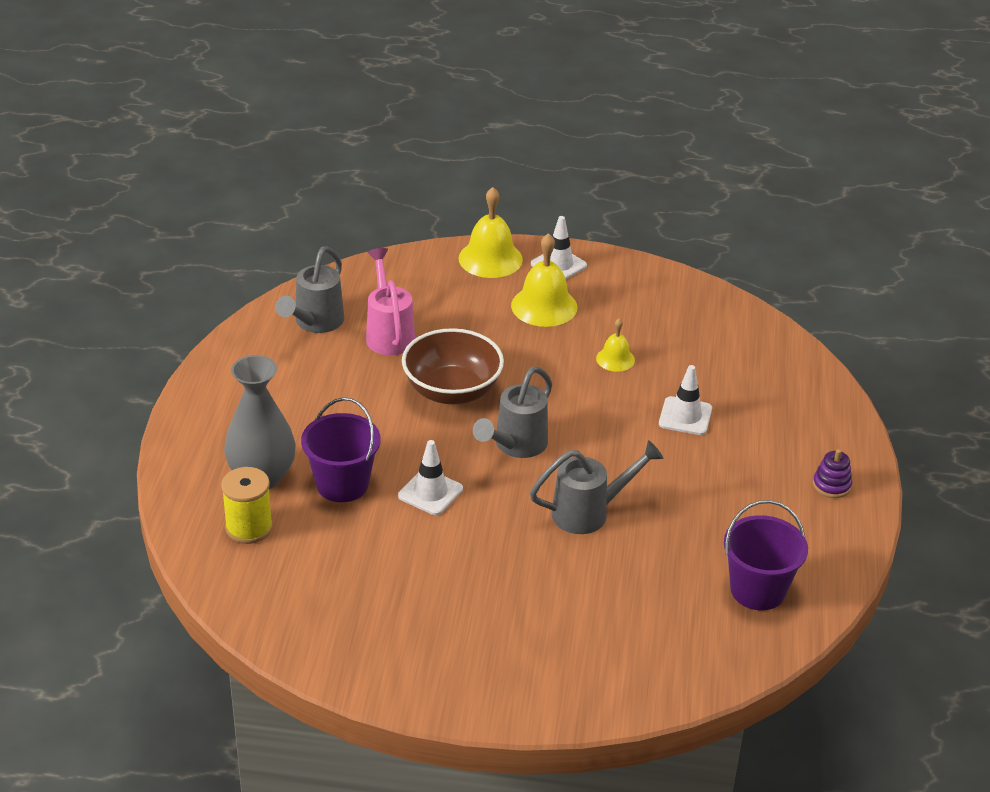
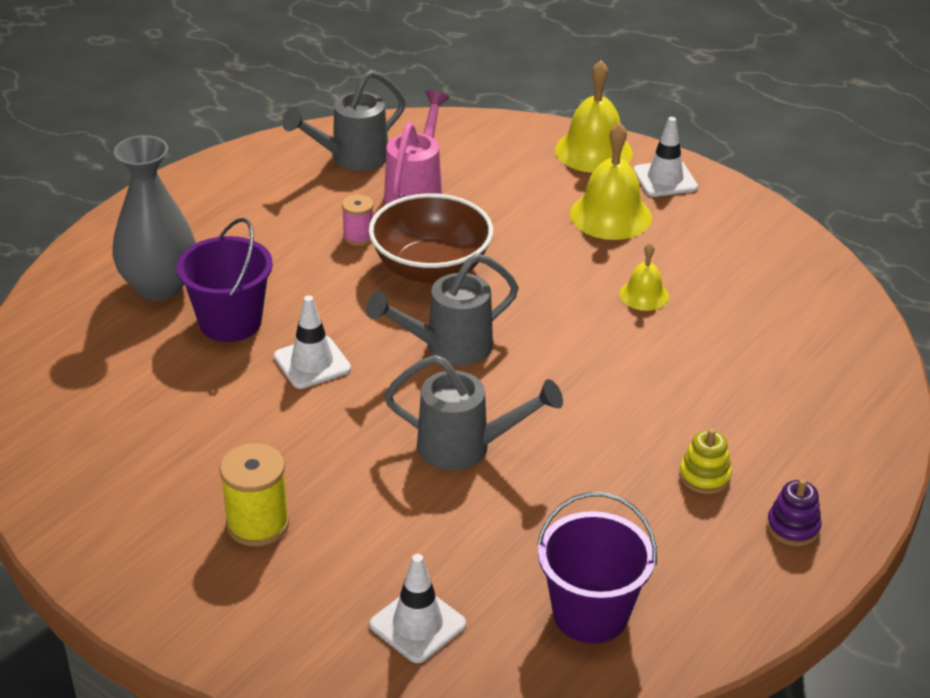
camera: 30 degrees right, 0 degrees up
(249, 528) = (99, 331): yellow spool -> yellow spool (257, 524)
(377, 385) = (358, 237): none -> pink spool
(685, 416) = (673, 383): white traffic cone -> white traffic cone (417, 625)
(754, 473) = (704, 476): none -> yellow stacking toy

